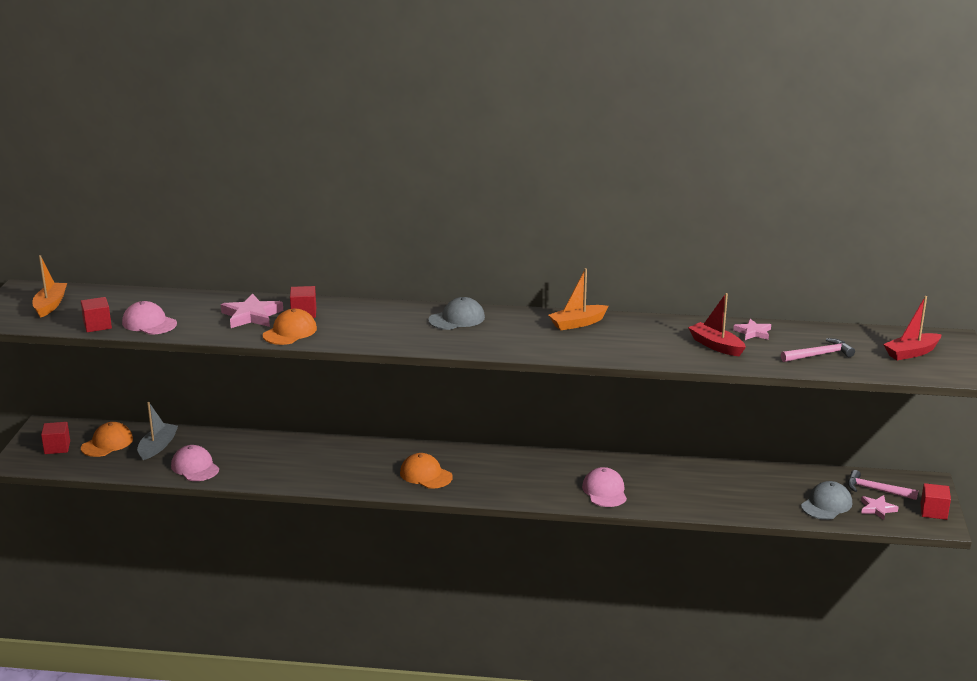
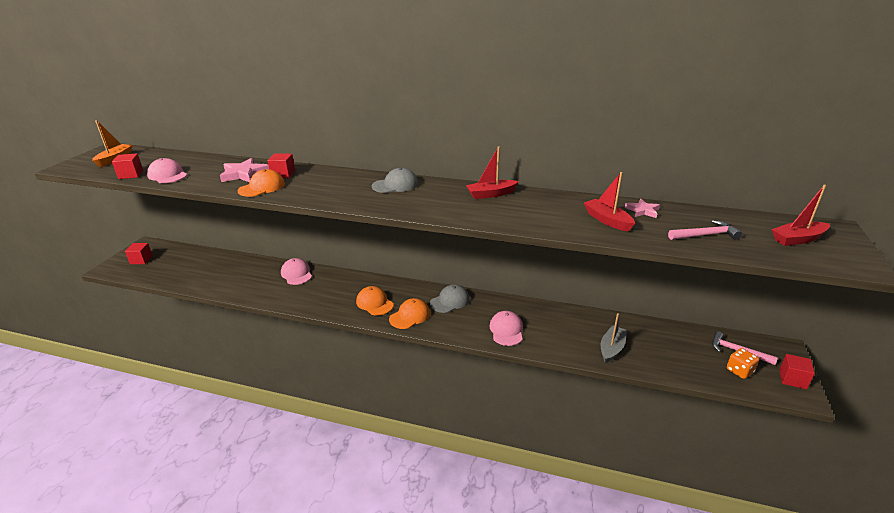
camera: 10 degrees right, 5 degrees up
(107, 443) = (174, 259): orange cap -> orange cap (410, 316)
(157, 447) = (204, 265): grey boat -> grey boat (611, 349)
(195, 467) = (218, 282): pink cap -> pink cap (296, 274)
(578, 323) = (491, 194): orange boat -> red boat
(826, 504) = (693, 362): grey cap -> grey cap (450, 301)
(877, 509) = (739, 371): pink star -> orange dice

